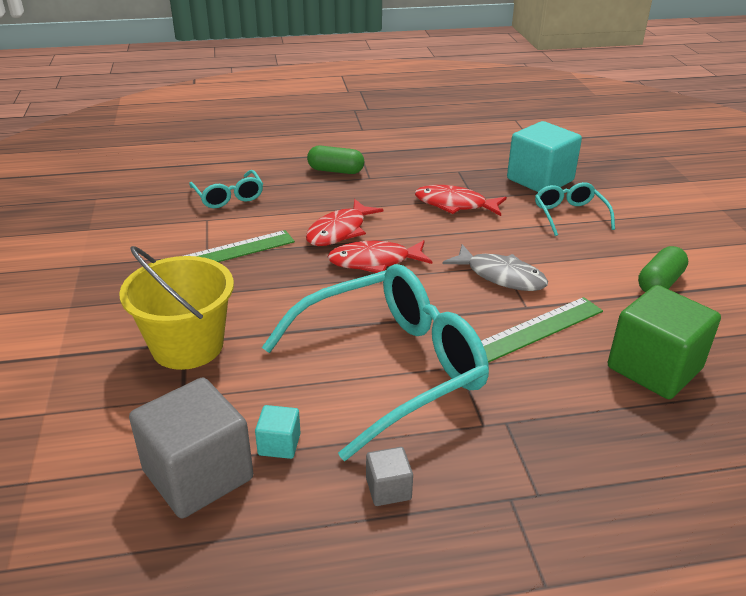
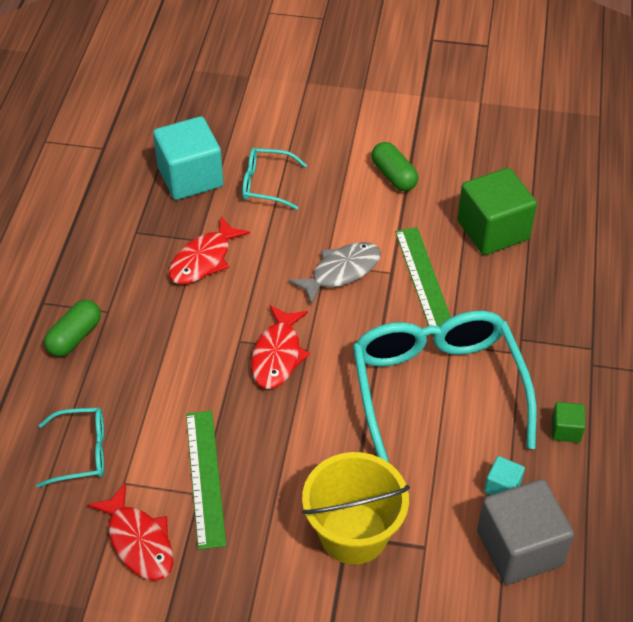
camera: 70 degrees left, 15 degrees up
(339, 231) = (208, 368): red fish -> red fish (139, 541)
(388, 489) = (565, 430): grey cube -> green cube

